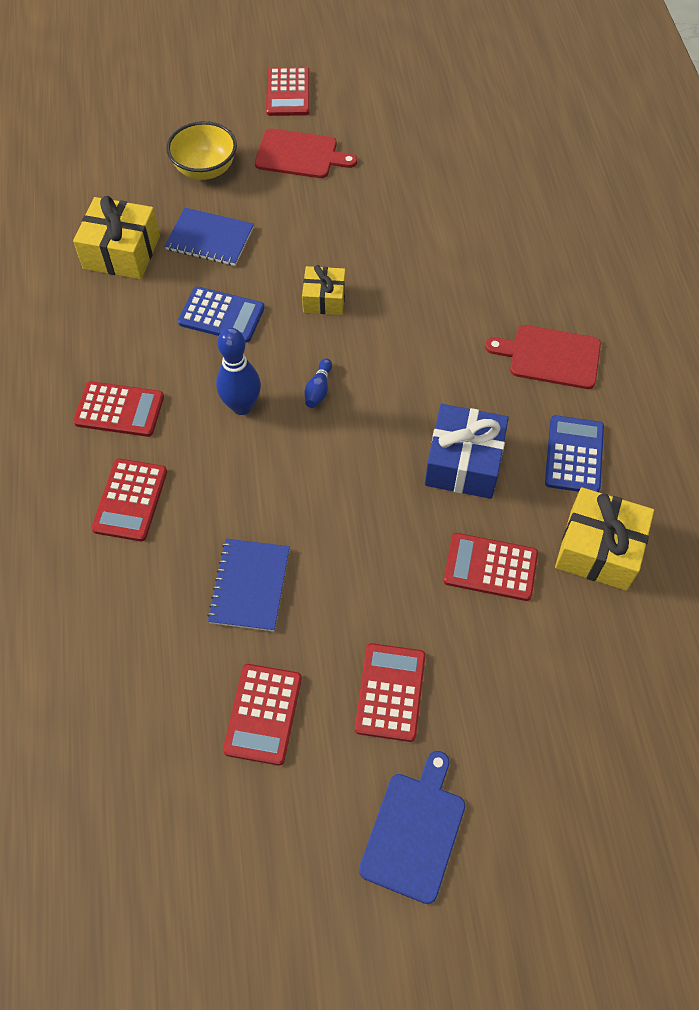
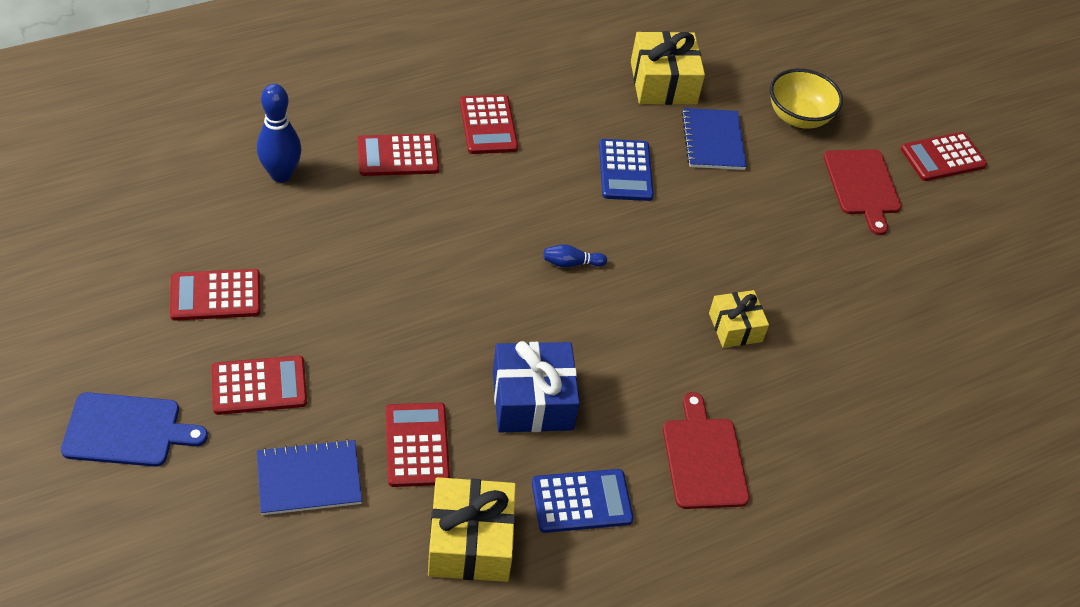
camera: 65 degrees right, 10 degrees down
(242, 406) = (528, 209): blue bowling pin -> blue bowling pin (281, 174)
(249, 586) = (338, 258): blue notebook -> blue notebook (309, 479)
(324, 299) = (684, 245): yellow gift -> yellow gift (735, 327)

